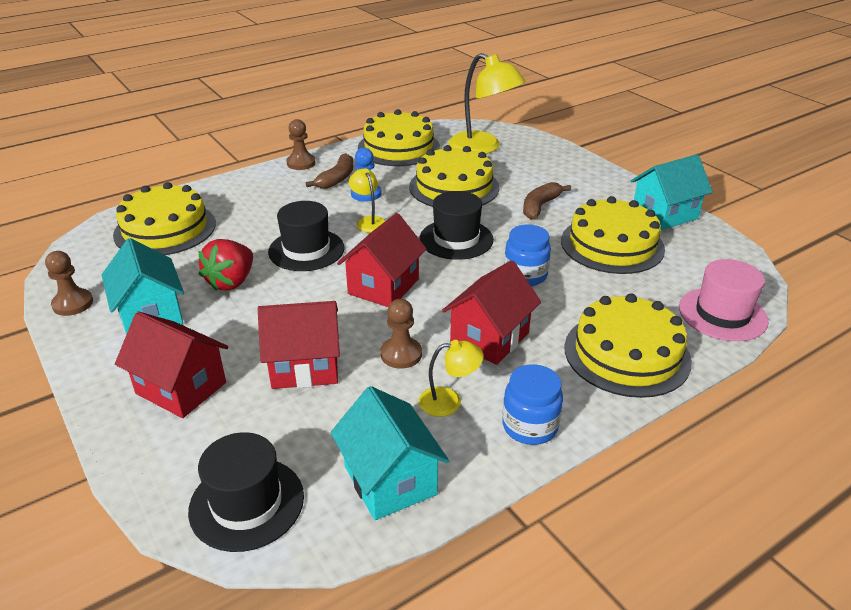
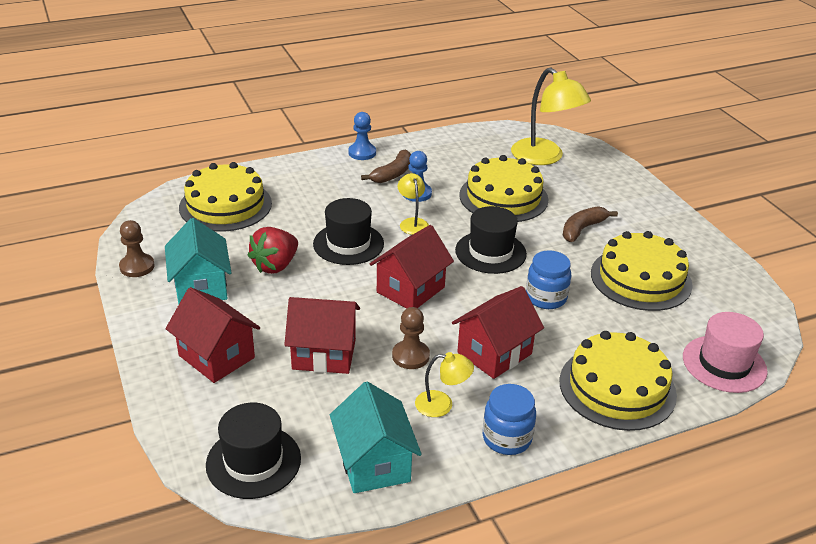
camera: 10 degrees right, 0 degrees up
(301, 163) = (362, 153): brown pawn -> blue pawn
(398, 147) = (460, 147): yellow cake -> none
(664, 214) = (705, 254): turquoise house -> none

